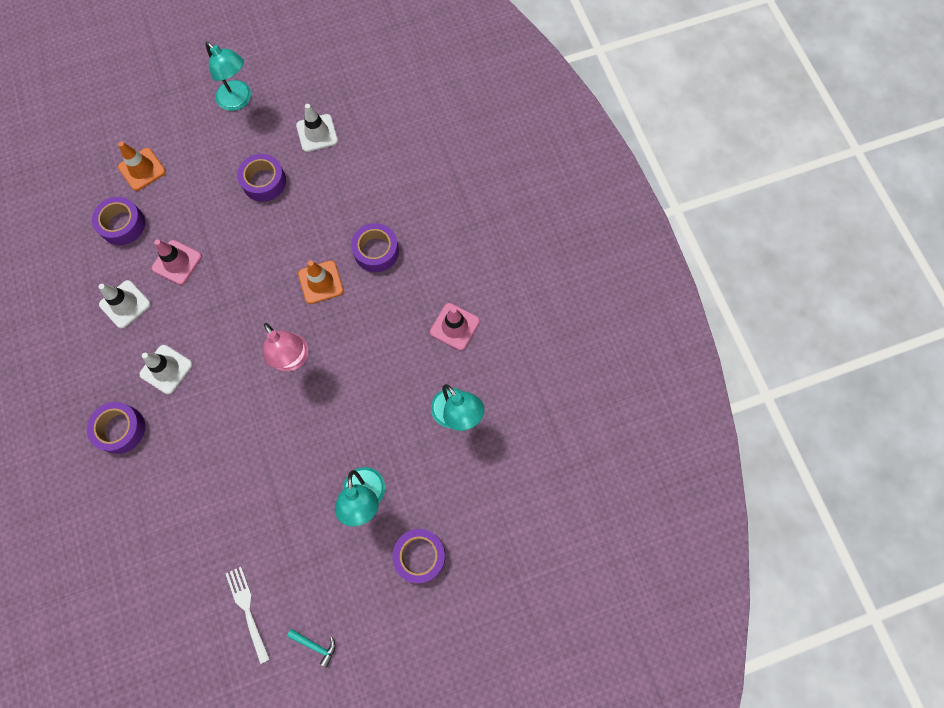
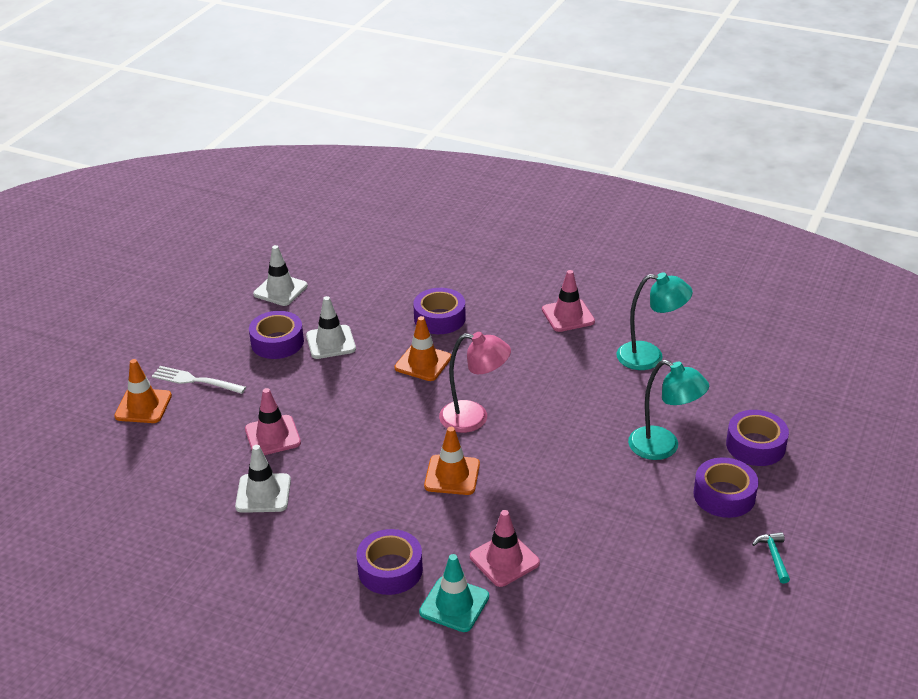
camera: 45 degrees left, 35 degrees down
(121, 488) = (454, 604): none -> turquoise traffic cone
(122, 225) = (178, 449): purple tape -> purple tape (724, 495)
(166, 369) = (371, 503): white traffic cone -> white traffic cone (331, 342)
(180, 485) = (504, 560): none -> pink traffic cone
(228, 393) = (452, 475): none -> orange traffic cone
(239, 101) = (176, 314): turquoise lamp -> none
(248, 610) = (689, 583): white fork -> white fork (195, 381)
(315, 645) = (773, 556): turquoise hammer -> turquoise hammer turned 75 degrees counterclockwise

